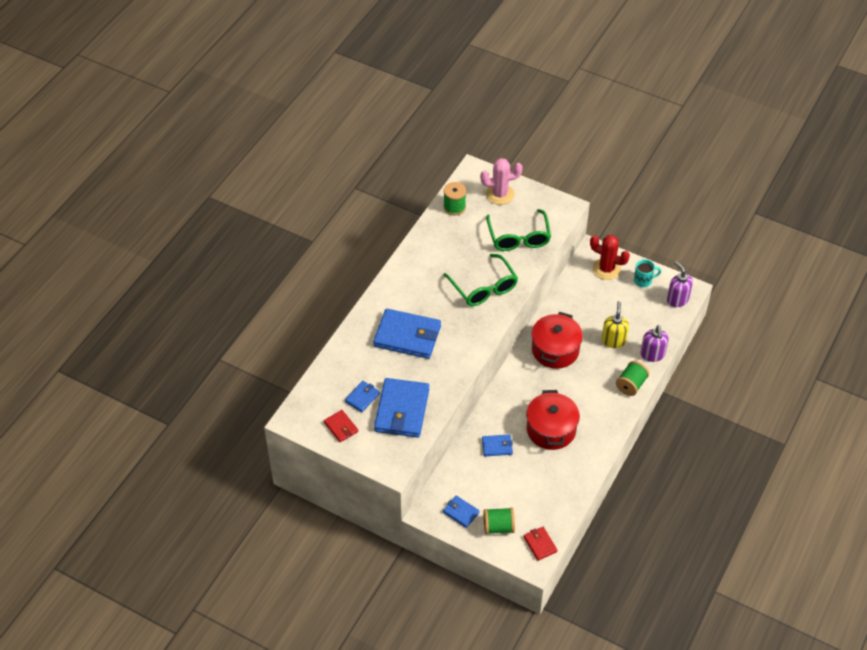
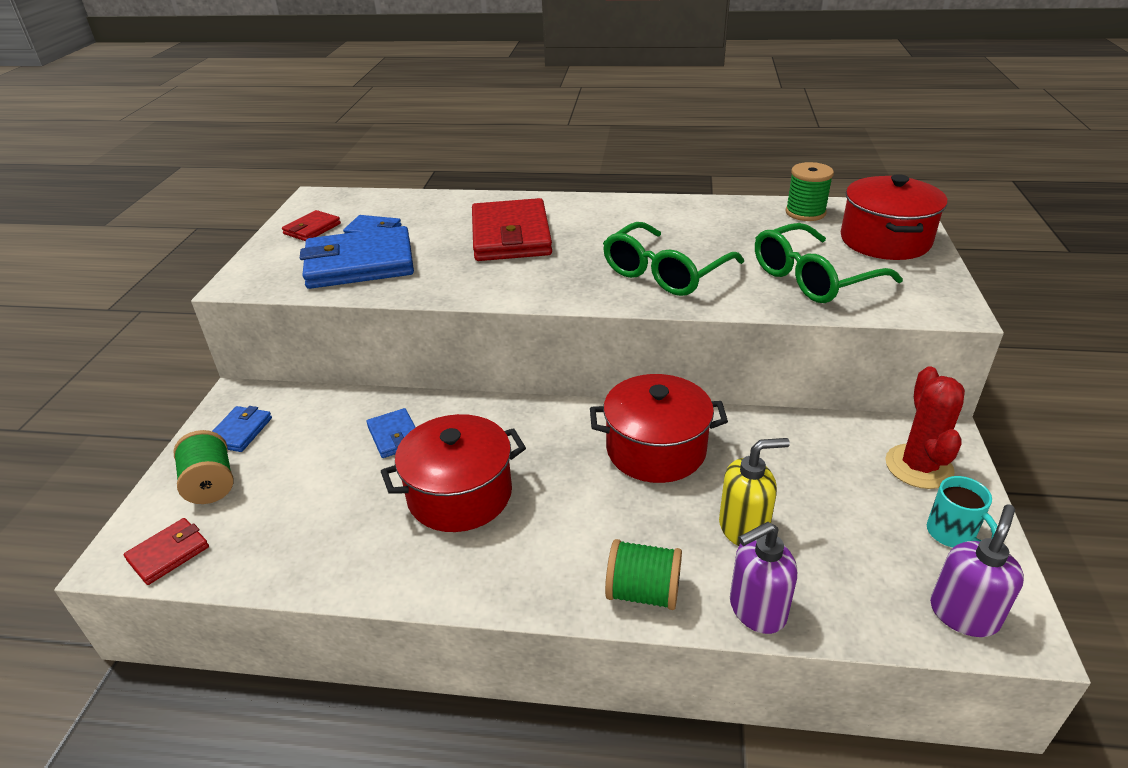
camera: 70 degrees right, 15 degrees down
(407, 336) = (511, 236): blue wallet -> red wallet
(500, 194) = (885, 240): pink cactus -> red pot

